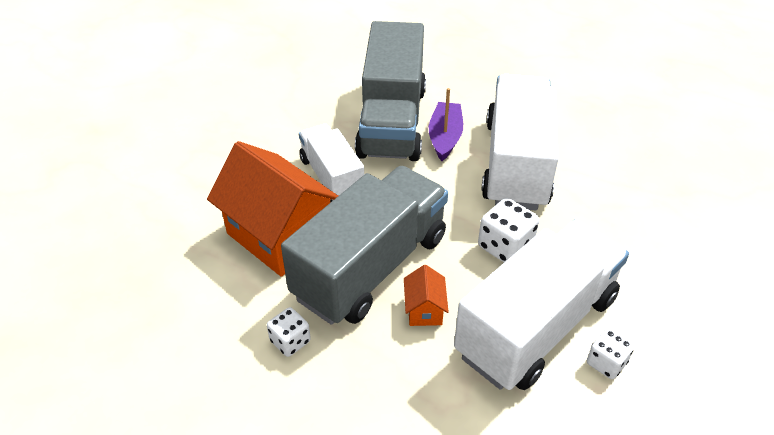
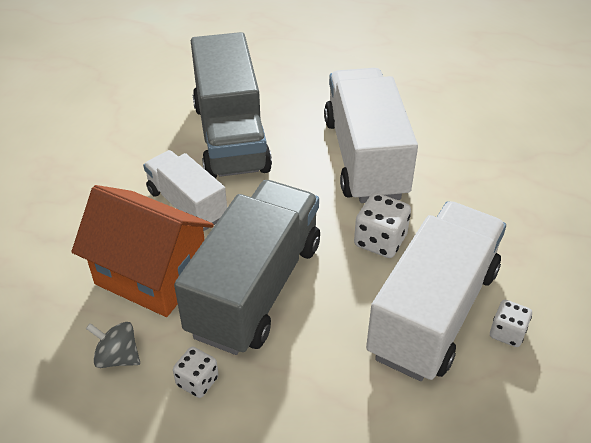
camera: 15 degrees left, 0 degrees up
(226, 303) = (117, 357): none -> grey spinning top
(424, 309) = (322, 319): orange house -> none
(445, 137) = (288, 143): purple boat -> none

